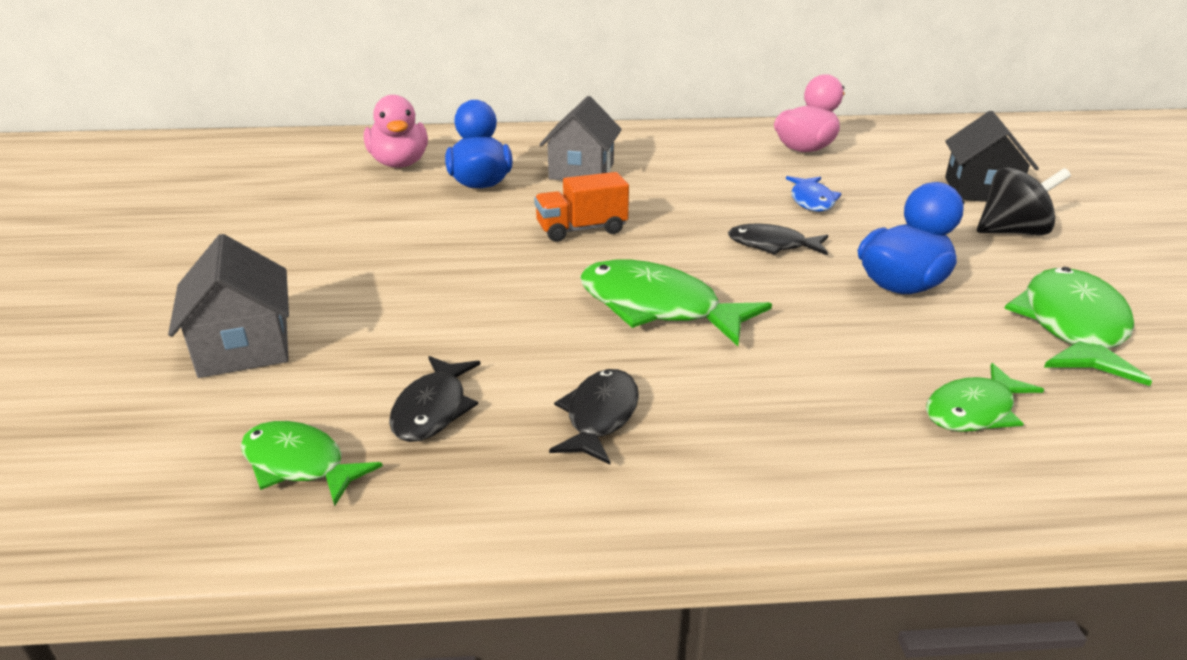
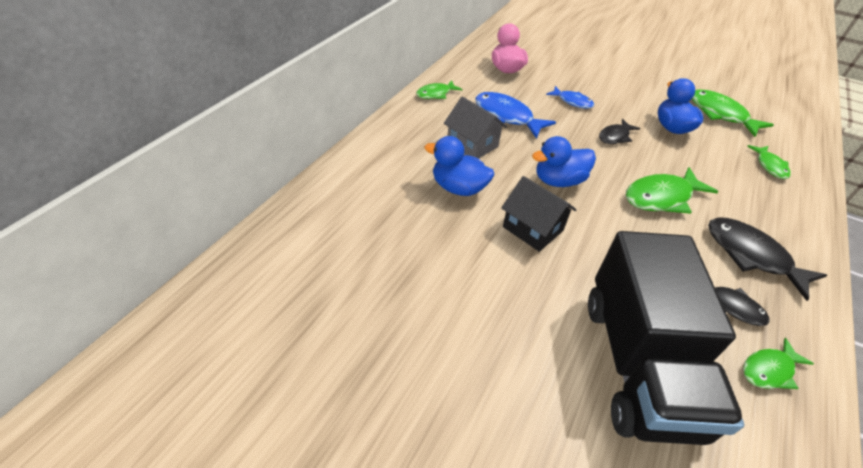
camera: 60 degrees left, 15 degrees up
(244, 346) = (639, 364): grey house -> black truck
(400, 164) = (387, 208): pink duck -> none
(581, 230) = (558, 181): orange truck -> blue duck
(600, 416) = (751, 256): black fish -> black fish, size x1.68
(658, 133) = (436, 94): none -> green fish
(682, 173) = (506, 116): none -> blue fish
(980, 190) = (592, 60): black house -> black house (533, 228)
(1012, 232) = (638, 79): black spinning top -> none

